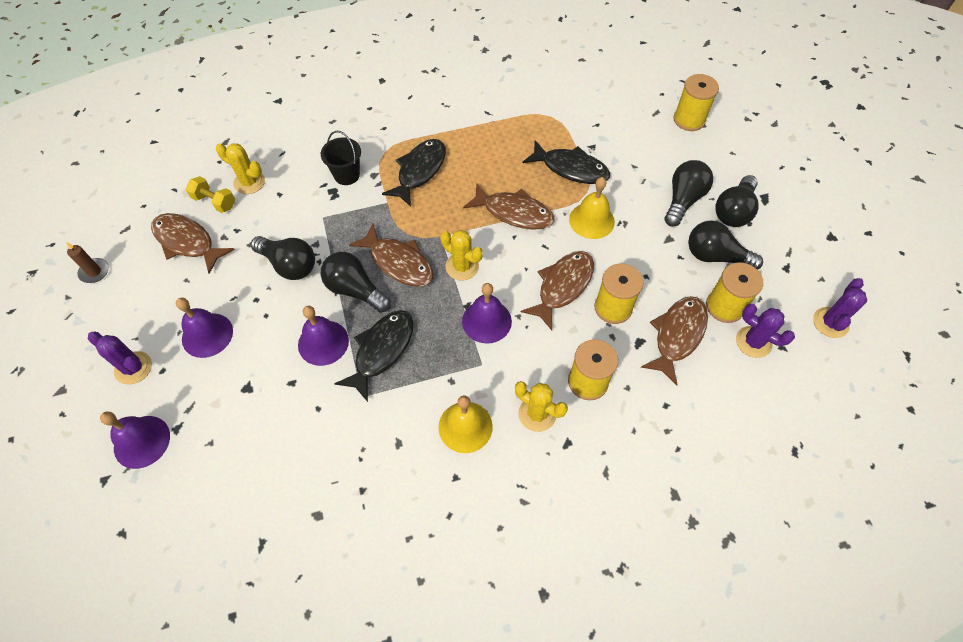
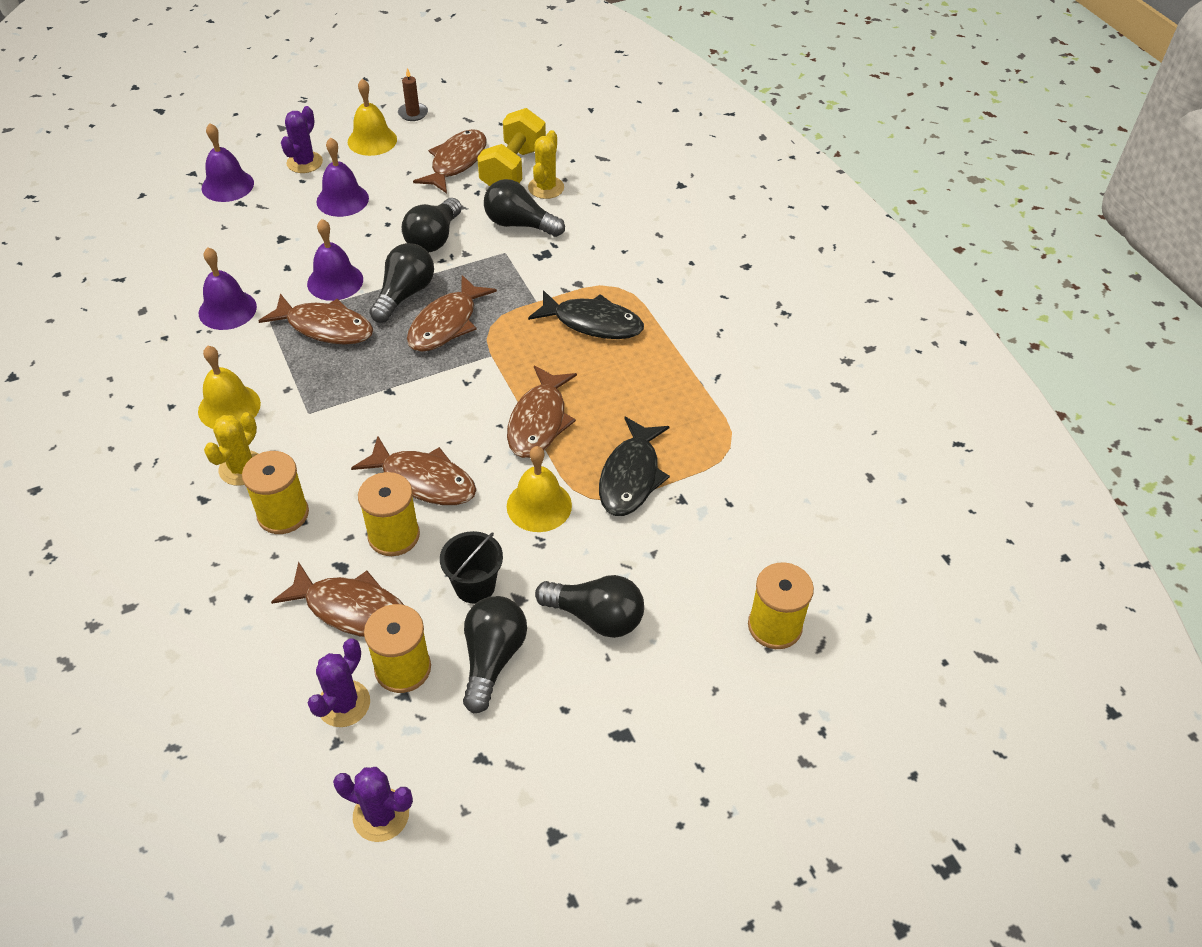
camera: 80 degrees right, 10 degrees down
(123, 307) = (372, 140): none -> yellow bell
(215, 202) = (513, 169): yellow dumbbell -> yellow dumbbell, size x1.74
(346, 175) = (572, 261): black bucket -> black bucket (474, 586)
(382, 350) = (325, 327): black fish -> brown fish
(462, 266) = (446, 380): yellow cactus -> none
(486, 321) = (367, 411): purple bell -> purple bell (227, 310)
(733, 211) = (585, 687): black light bulb -> black light bulb (519, 224)

